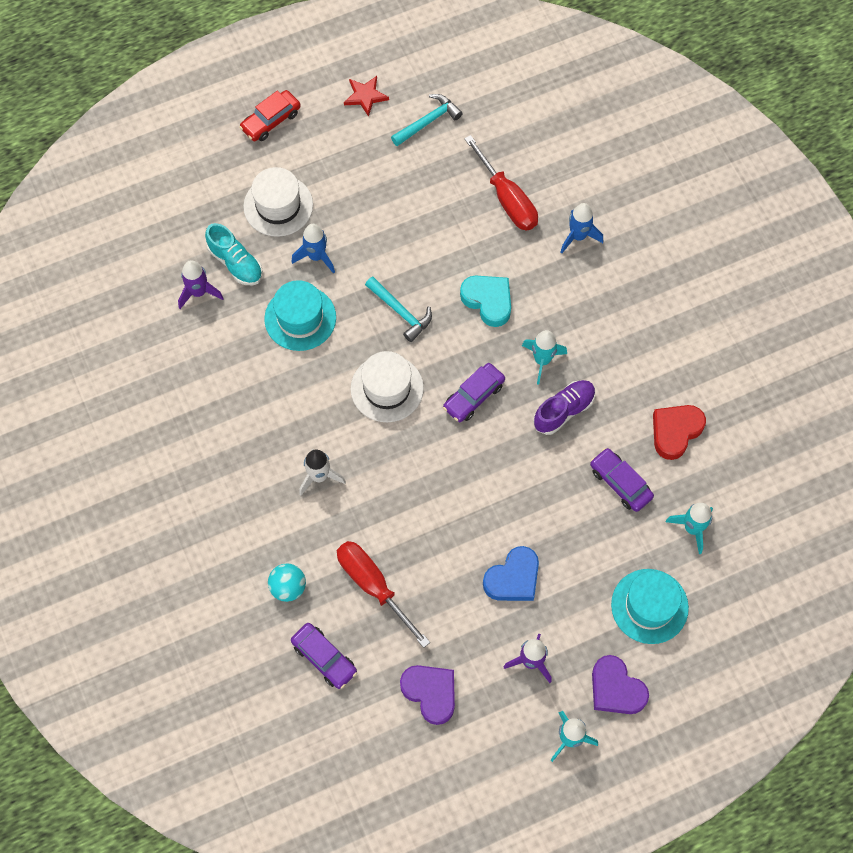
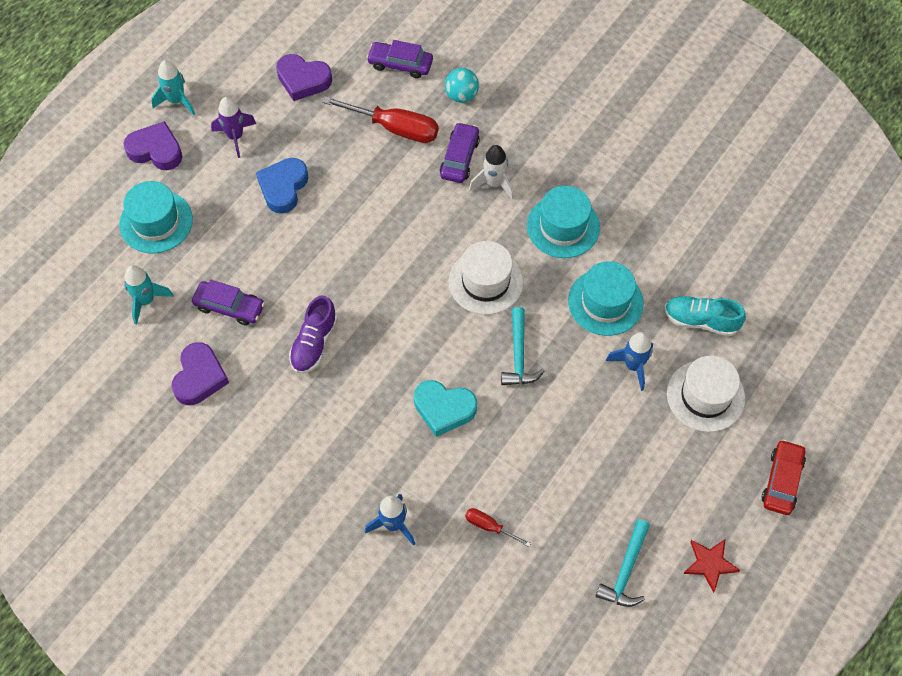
camera: 150 degrees right, 5 degrees down
(199, 292) = (711, 277): purple rocket -> none
(287, 402) = (563, 226): none -> turquoise hat
(401, 312) = (519, 355): turquoise hammer -> turquoise hammer turned 105 degrees counterclockwise
(473, 396) = (404, 314): purple car -> purple car (459, 158)
(507, 198) = (490, 527): red screwdriver -> red screwdriver, size x0.50
(542, 360) = (359, 379): turquoise rocket -> none
(675, 432) = (199, 377): red heart -> purple heart

